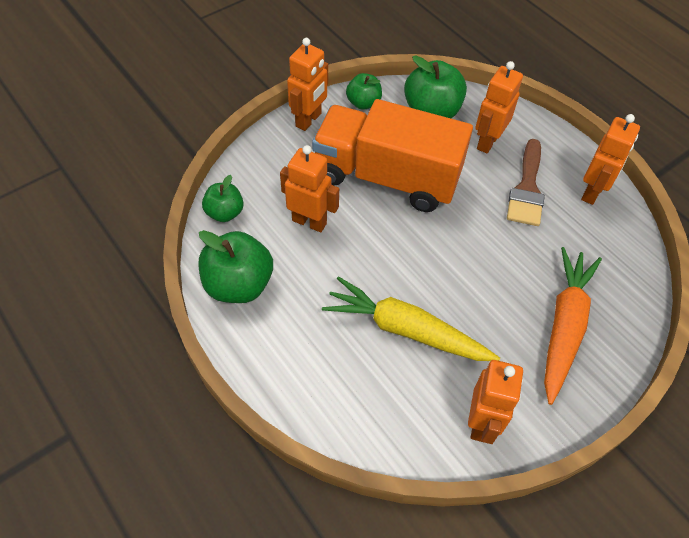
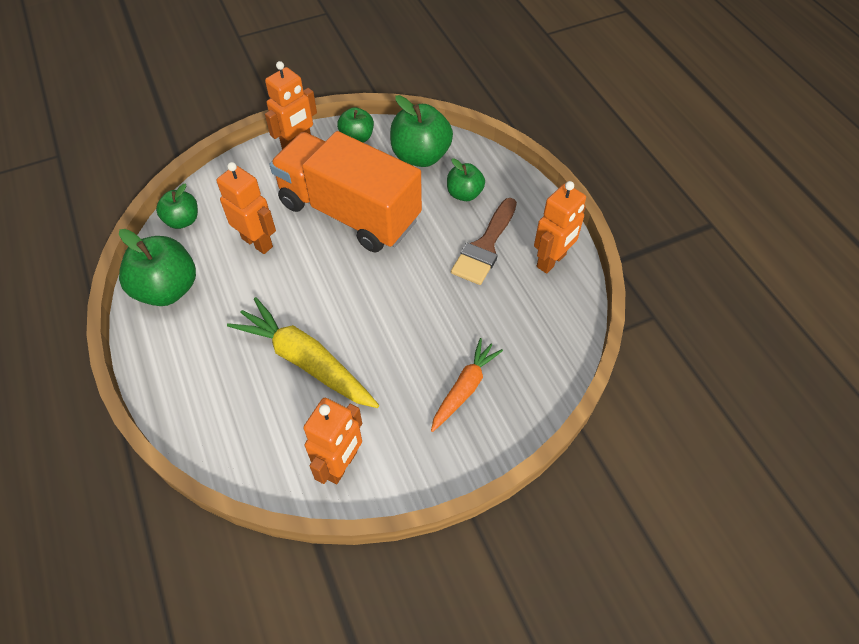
camera: 15 degrees right, 0 degrees up
(487, 142) = (464, 194): orange robot -> green apple
(564, 326) = (464, 388): orange carrot -> orange carrot, size x0.62

